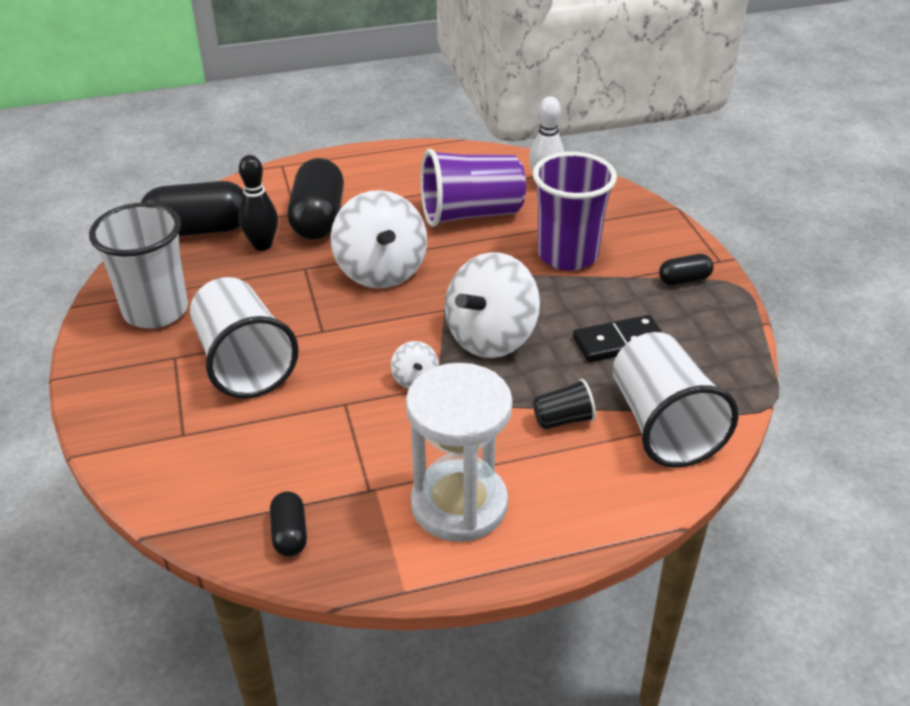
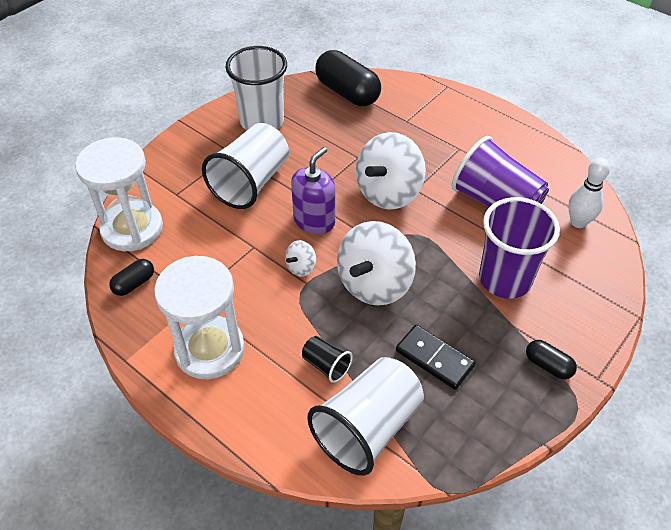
camera: 55 degrees right, 10 degrees up
(193, 499) = (132, 228): none -> white hourglass
(262, 245) = (360, 126): black bowling pin -> none
(318, 218) = (411, 134): black capsule -> none
(359, 340) = (314, 221): none -> purple soap dispenser
(491, 338) = (374, 284): white spinning top -> white spinning top turned 60 degrees counterclockwise

